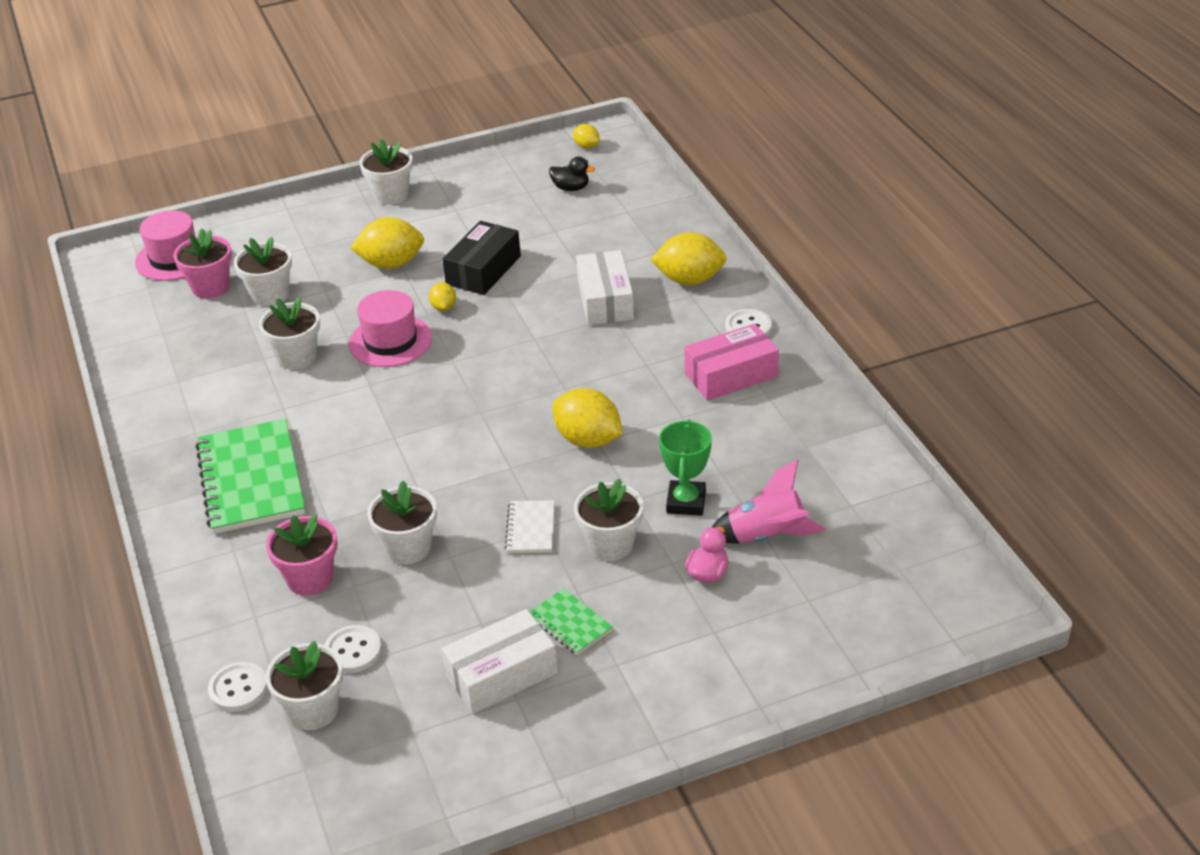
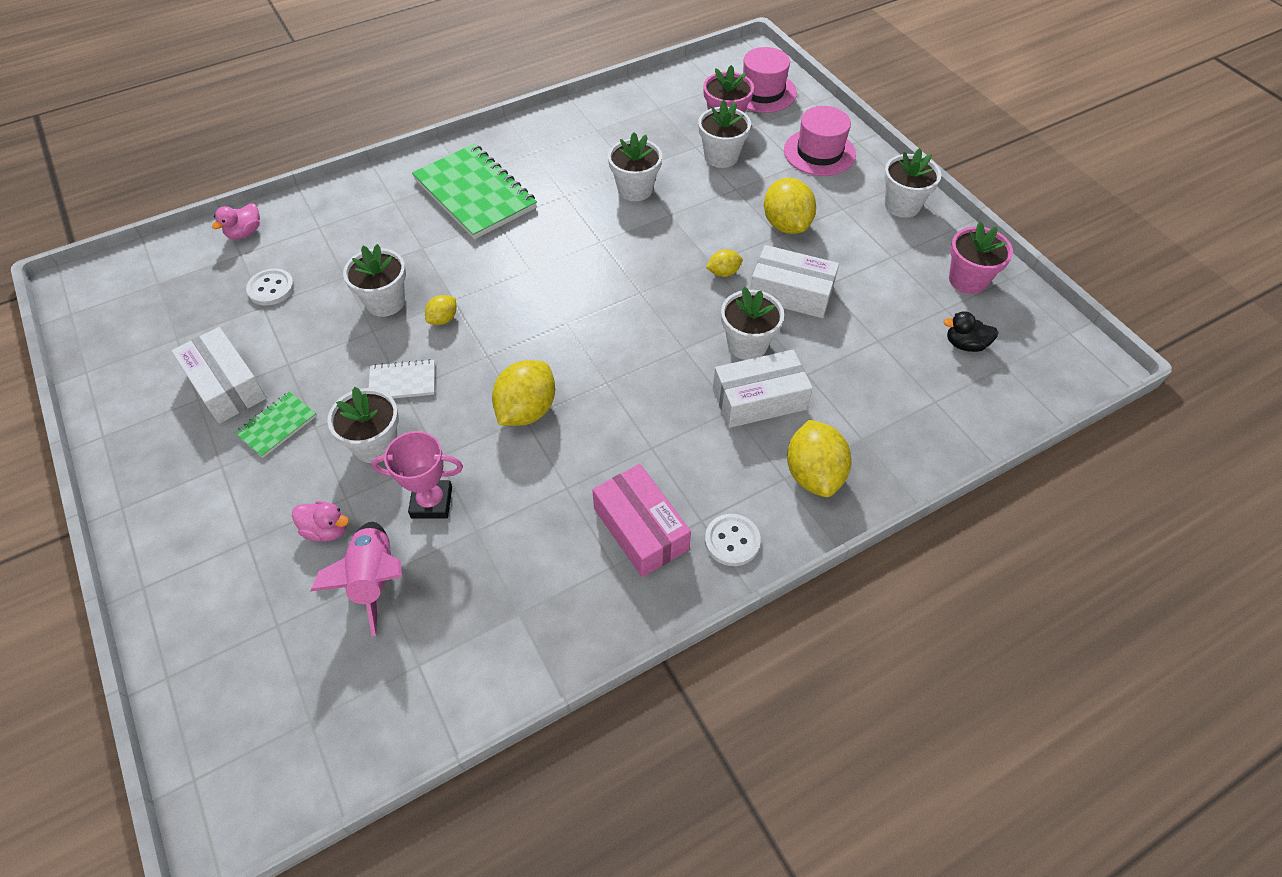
camera: 80 degrees right, 15 degrees up
(238, 688) = (245, 233): white button -> pink duck
(251, 479) = (475, 194): green notebook -> green notebook turned 75 degrees clockwise
(310, 578) = (356, 249): pink flower pot -> pink flower pot (968, 280)
(313, 710) = (214, 277): white flower pot -> white flower pot (747, 344)
(390, 341) = (665, 244): pink hat -> pink hat (819, 152)
(483, 270) = (791, 293): black box -> white box
(571, 188) = (965, 344): black duck -> black duck turned 90 degrees clockwise
(586, 146) = (1058, 348): yellow lemon -> yellow lemon (443, 319)
(686, 502) = (431, 502): green trophy -> pink trophy

